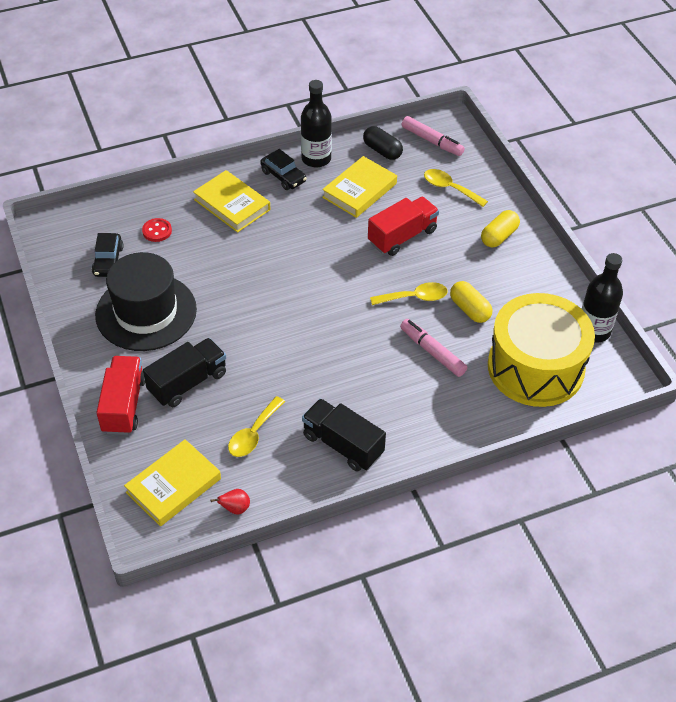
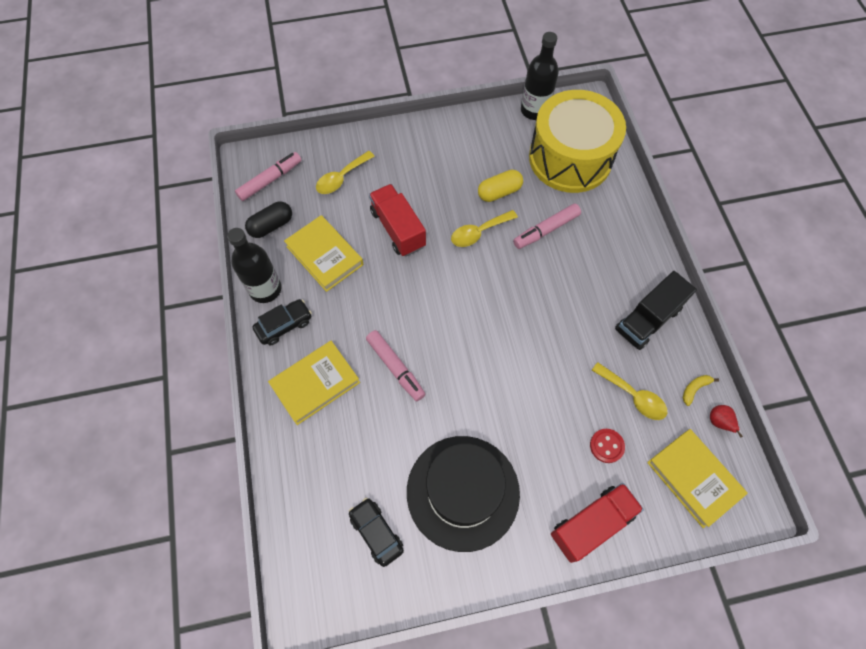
camera: 80 degrees left, 15 degrees up
(108, 261) = (376, 532): black car -> black car turned 135 degrees counterclockwise
(124, 405) = (591, 524): red truck -> red truck turned 135 degrees clockwise
(157, 231) = (339, 471): red button -> red button (606, 446)
(188, 383) = (566, 454): black truck -> none
(255, 254) = (395, 367): none -> pink marker
(269, 487) = (694, 389): none -> yellow banana
(414, 297) = (479, 232): yellow spoon -> yellow spoon turned 120 degrees counterclockwise
(499, 236) = (413, 152): yellow capsule -> none

